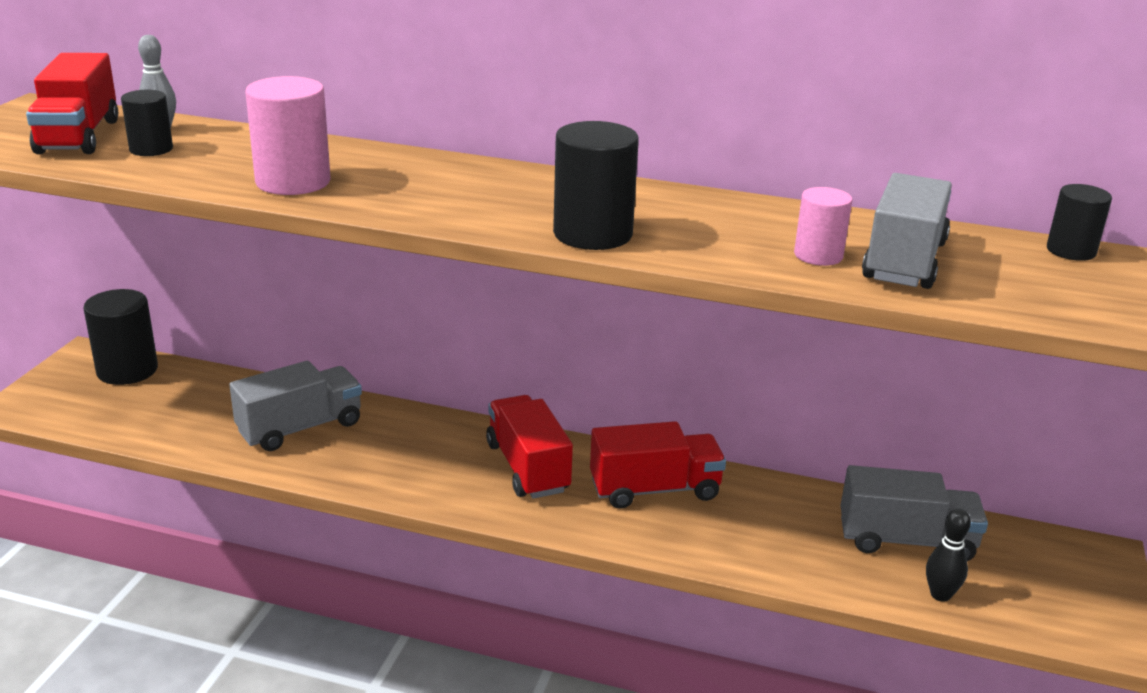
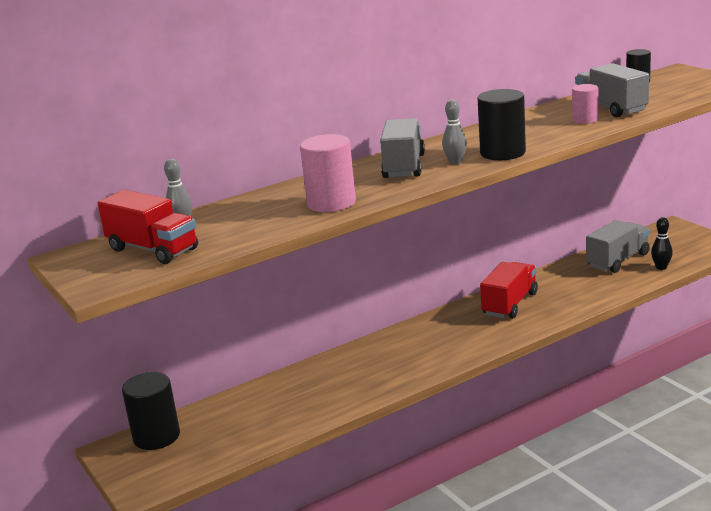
camera: 45 degrees left, 5 degrees down
(151, 149) = (214, 232): black cylinder -> none
(300, 428) = (317, 389): grey truck -> grey truck (404, 166)
(519, 213) = (455, 162): none -> grey bowling pin
(528, 467) = (448, 331): red truck -> none

